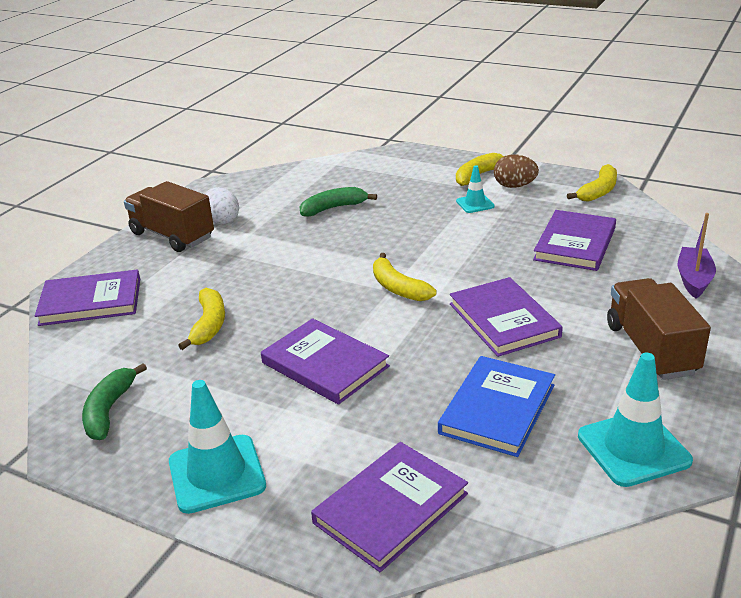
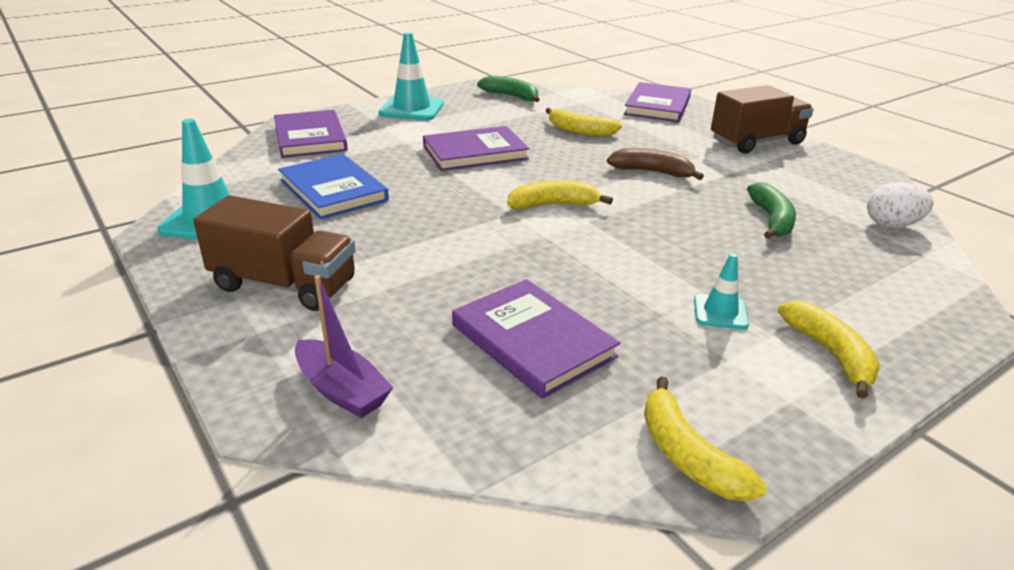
camera: 115 degrees right, 0 degrees up
(222, 220) = (777, 165): white egg -> white egg (891, 225)
(287, 264) = (652, 172): none -> brown banana
(504, 320) = (436, 233): purple book -> none
(514, 186) = (765, 371): brown egg -> none

